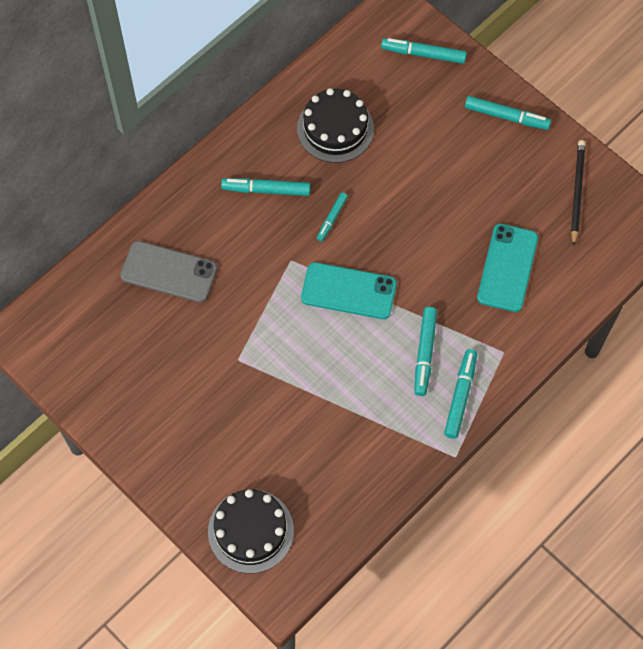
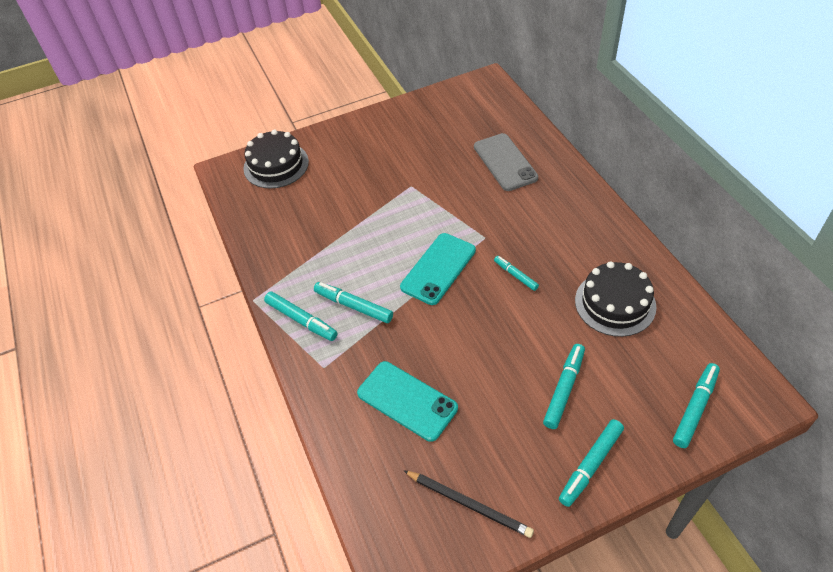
camera: 115 degrees right, 15 degrees down
(169, 272) = (505, 162): grey phone -> grey phone turned 60 degrees counterclockwise
(266, 190) = (562, 237): turquoise marker -> turquoise marker (564, 389)

